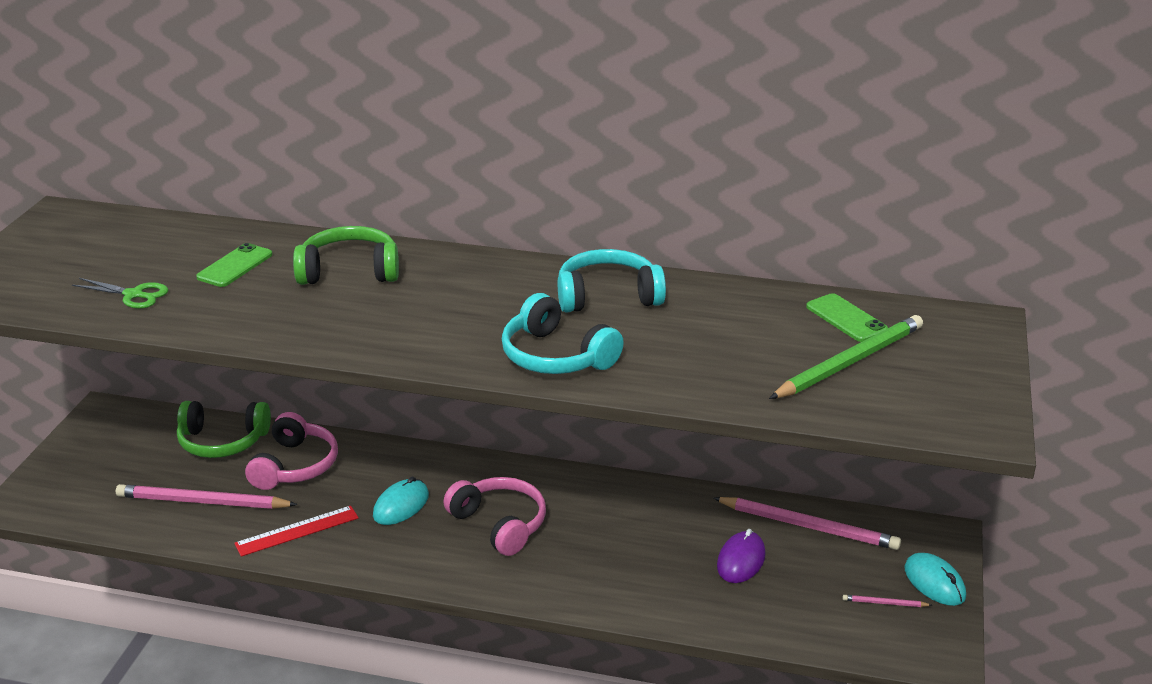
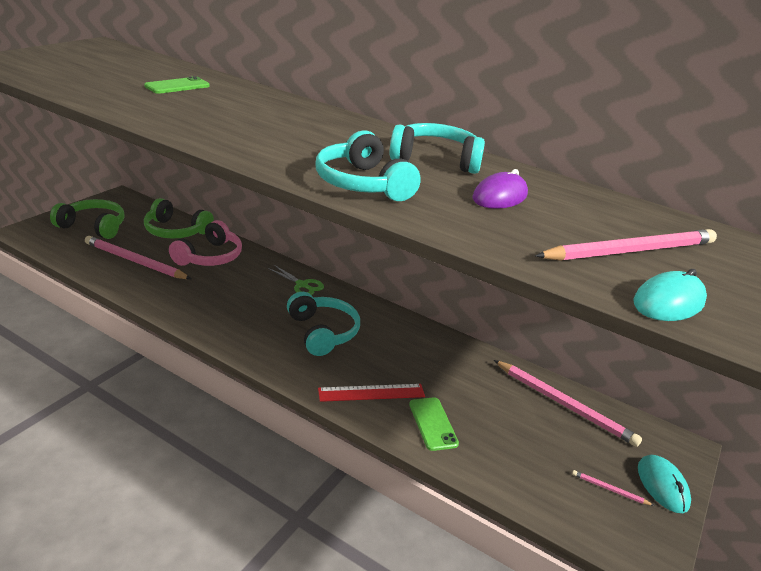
camera: 15 degrees right, 0 degrees up
(133, 295) = (93, 84): green scissors -> green scissors (302, 285)
(297, 531) = (181, 296): red ruler -> red ruler (371, 393)
(349, 271) = (252, 105): green headphones -> green headphones (93, 226)
(401, 505) = (261, 300): turquoise mouse -> turquoise mouse (668, 302)
(499, 524) = (322, 332): pink headphones -> turquoise headphones
(741, 560) = (496, 414): purple mouse -> purple mouse (500, 196)
(846, 318) = (640, 220): green phone -> green phone (433, 424)
(849, 362) = (630, 251): green pencil -> pink pencil

